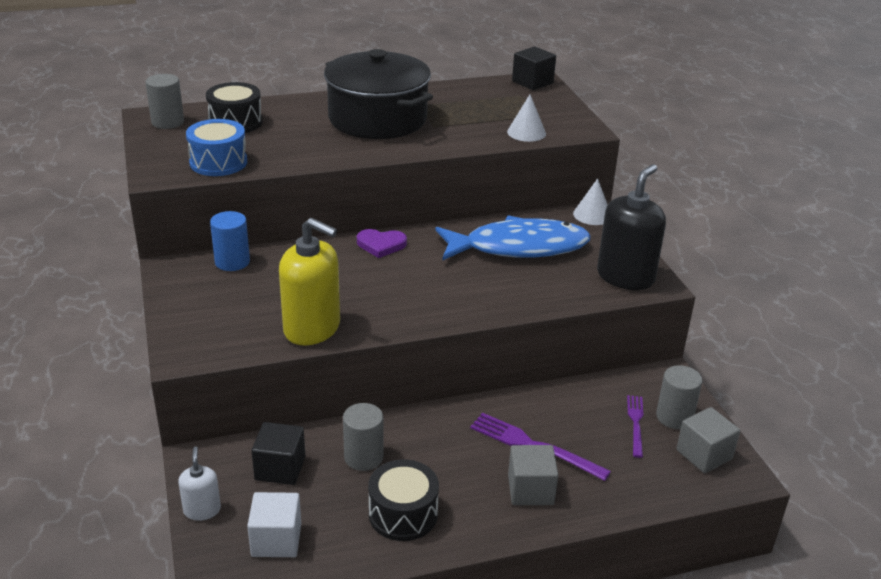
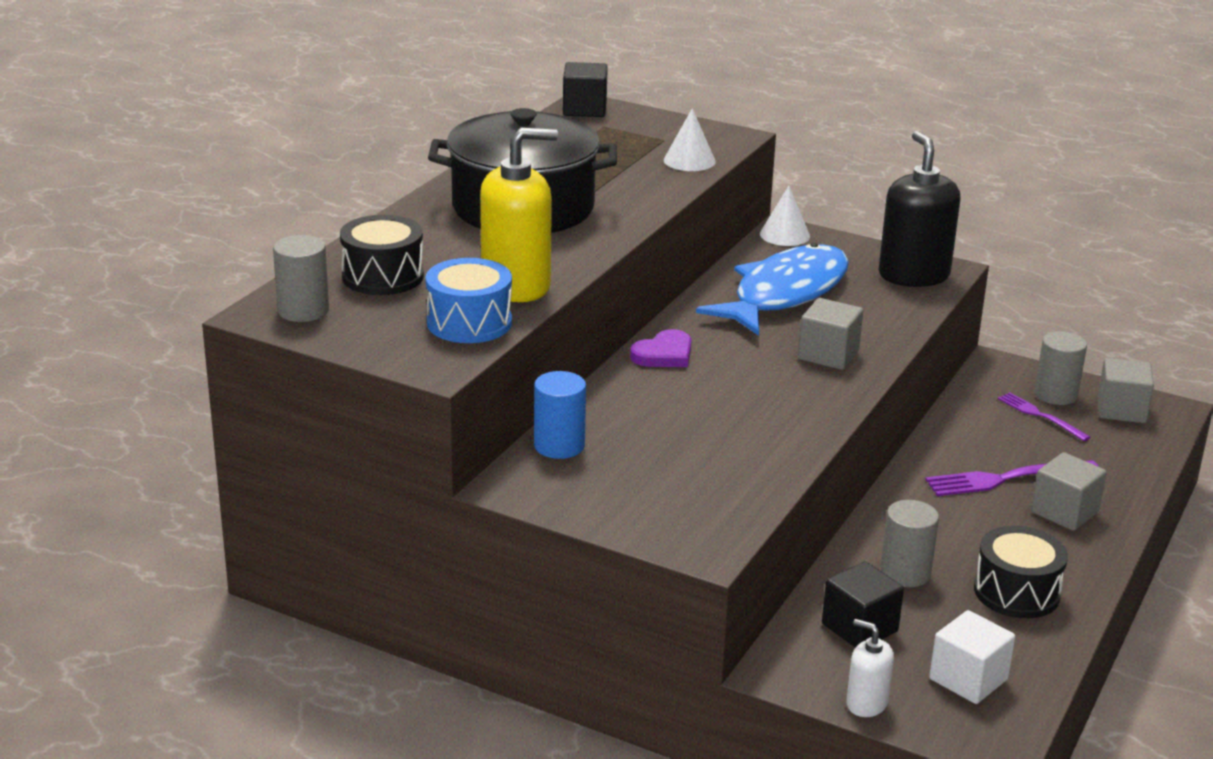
camera: 45 degrees left, 5 degrees down
(312, 328) = (766, 458): yellow soap dispenser -> yellow soap dispenser (516, 286)
(469, 294) = (828, 355): none -> grey cube

